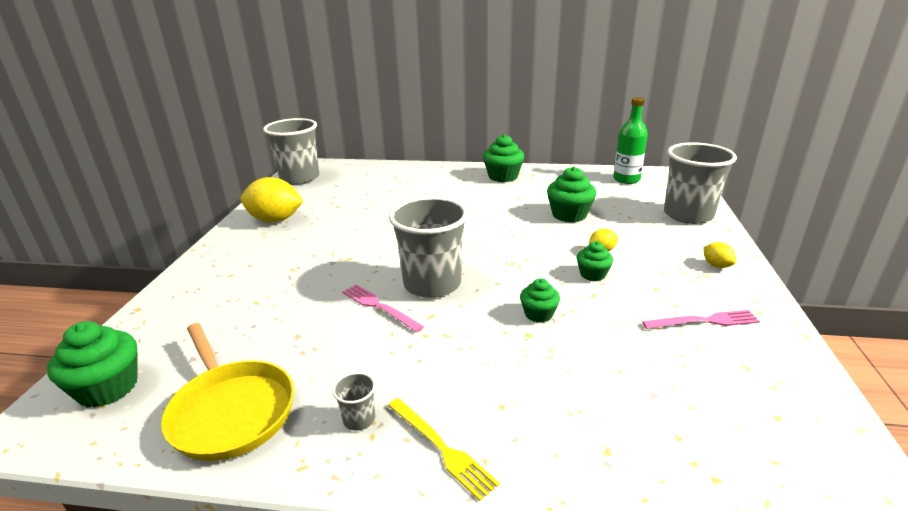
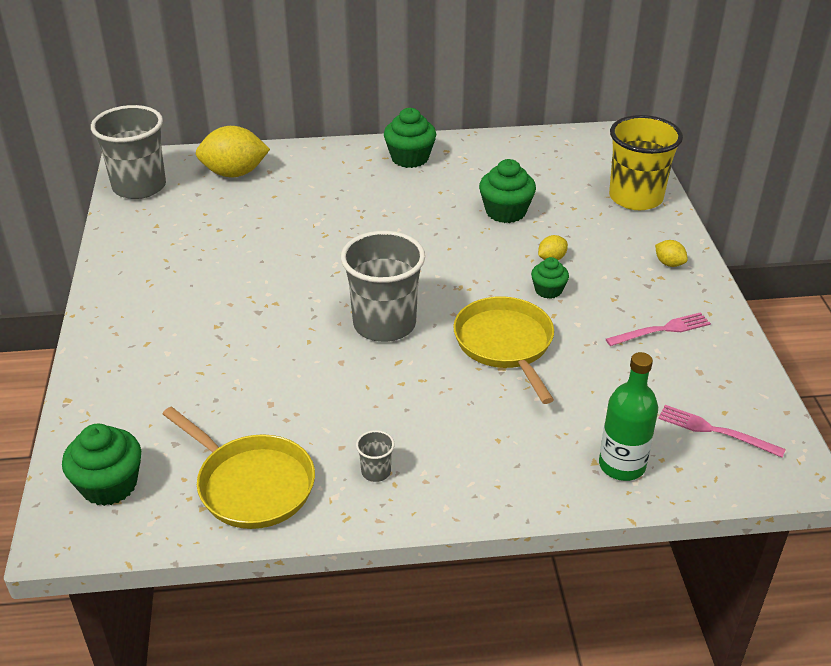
camera: 15 degrees left, 10 degrees up
(275, 220) = (150, 259): yellow lemon -> yellow lemon (234, 173)
(379, 307) = (340, 359): pink fork -> pink fork (715, 431)
(441, 448) = (458, 483): yellow fork -> none
(538, 314) = (505, 344): green cupcake -> yellow pan
(626, 179) = (560, 149): green bottle -> green bottle (622, 465)
(688, 215) = (635, 198): grey cup -> yellow cup

